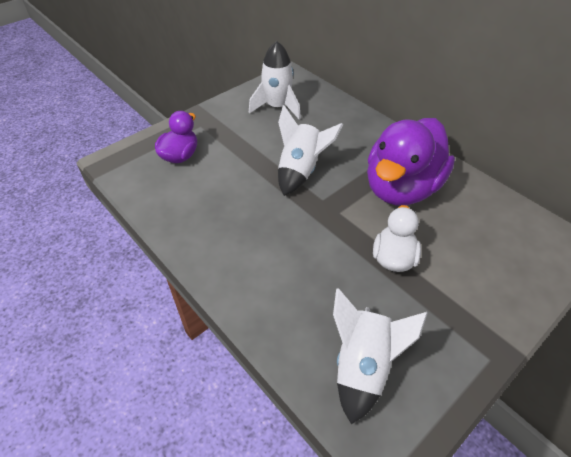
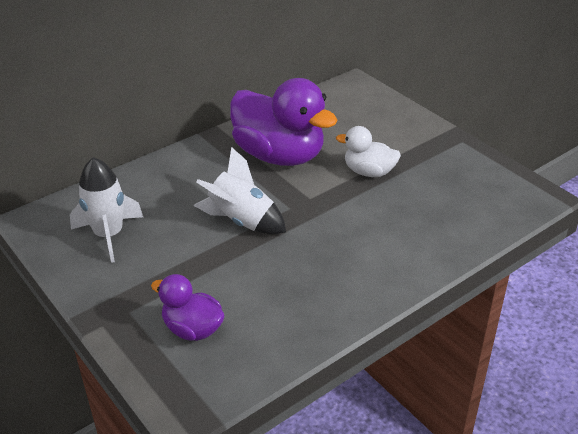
camera: 85 degrees left, 10 degrees down
(362, 365) = (478, 201): white rocket -> none

